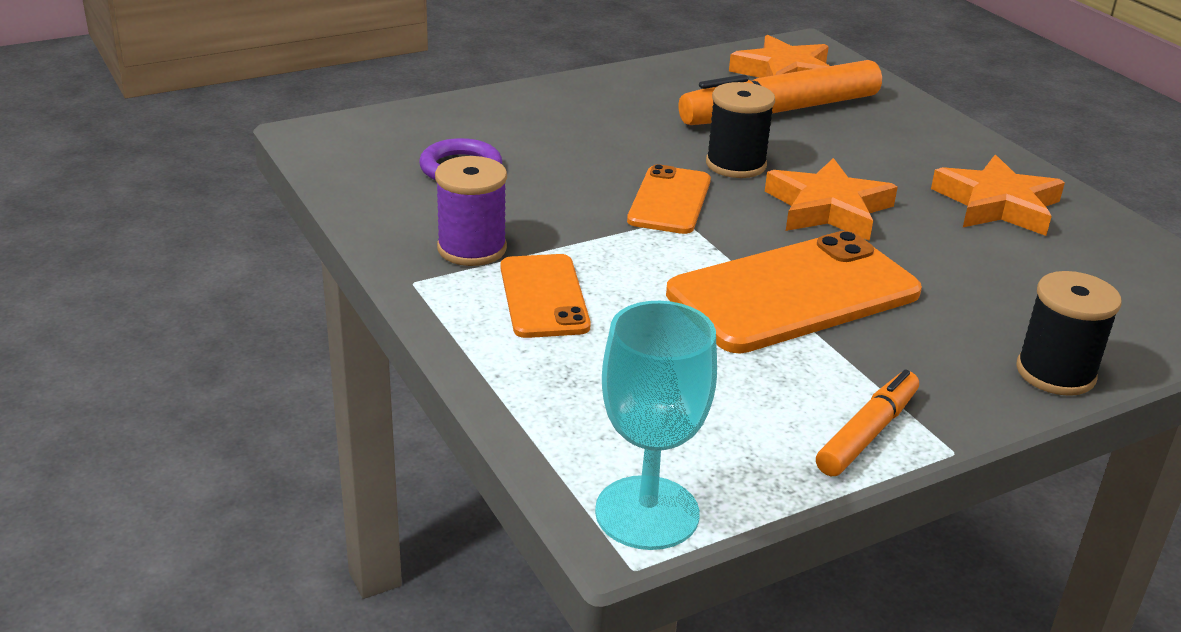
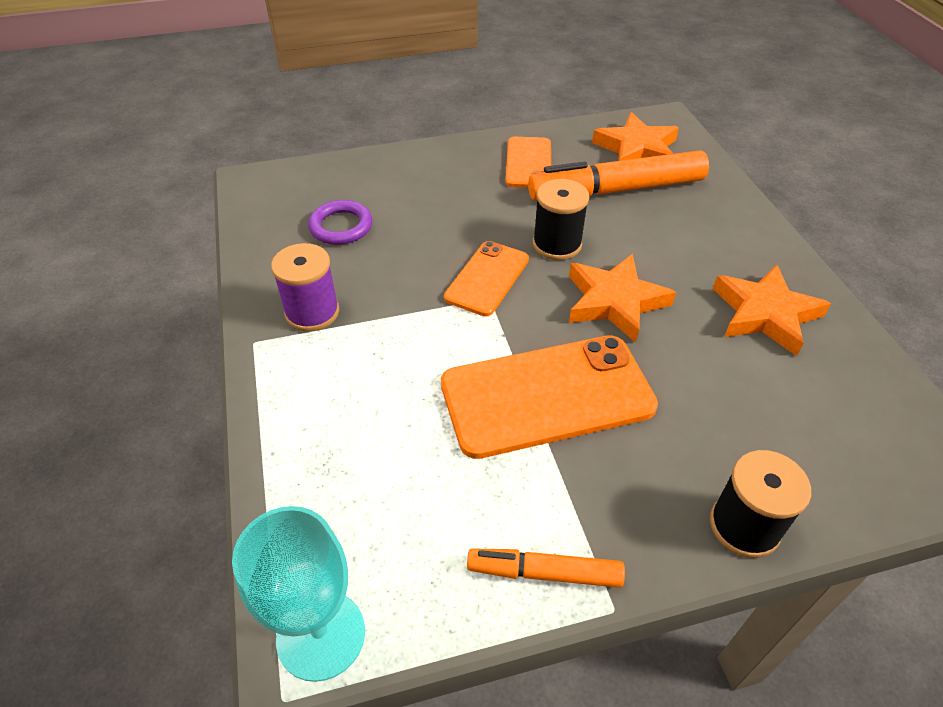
camera: 15 degrees right, 15 degrees up
(544, 296) = (344, 372): orange phone -> orange phone (528, 163)
(867, 433) = (544, 573): orange marker -> orange marker turned 135 degrees counterclockwise

